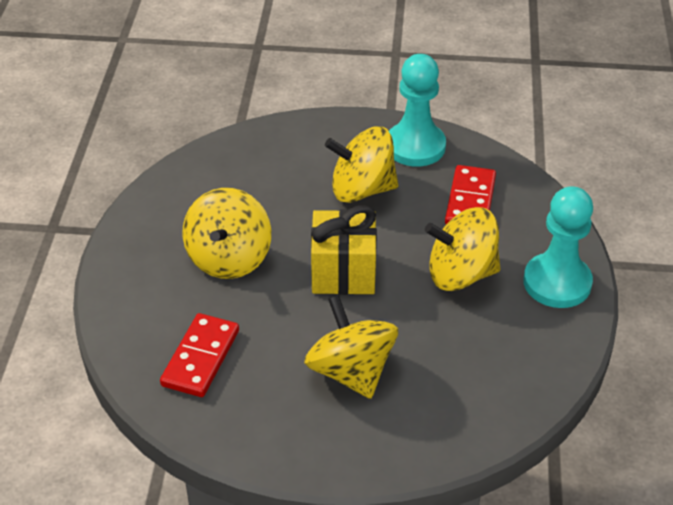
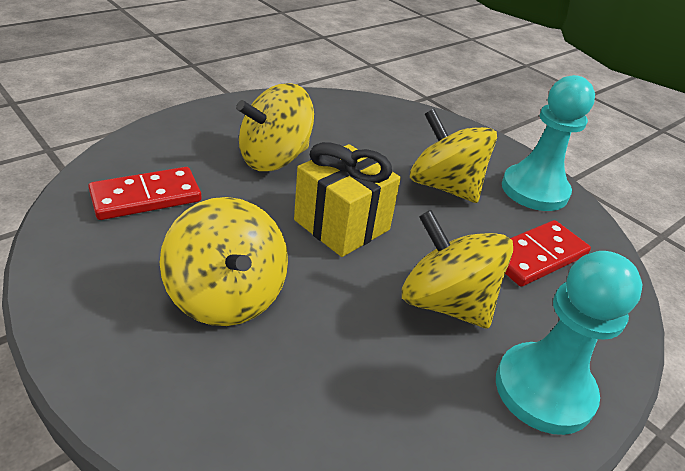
camera: 40 degrees right, 5 degrees down
(351, 371) = (227, 296): yellow spinning top -> yellow spinning top turned 135 degrees clockwise

